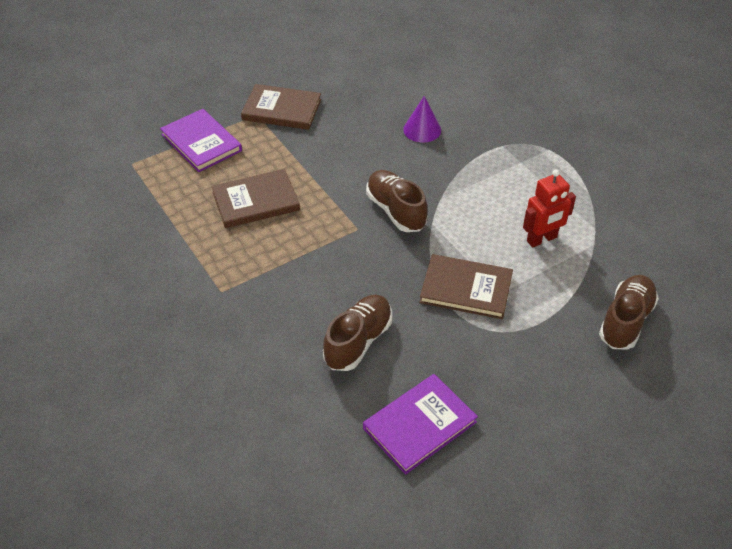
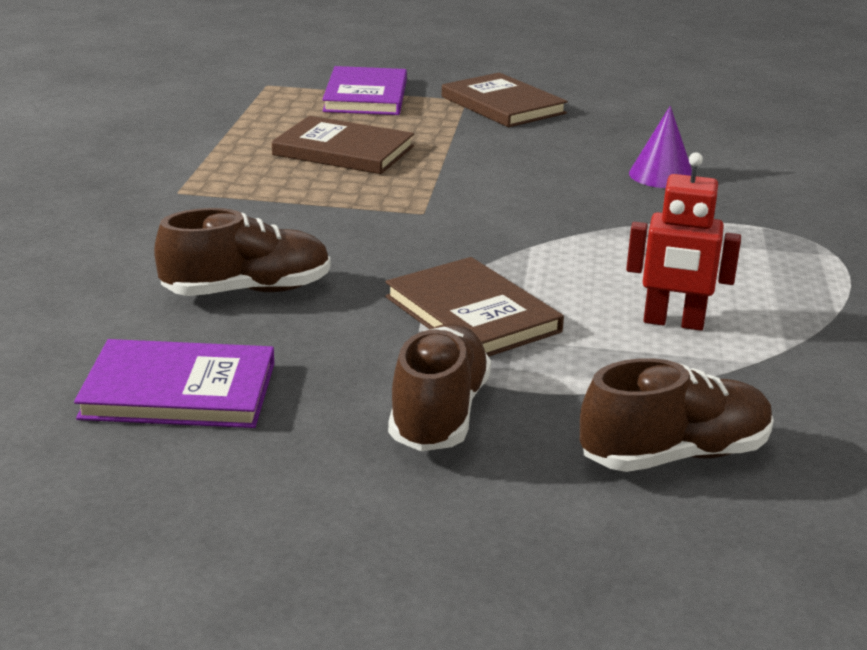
camera: 40 degrees right, 20 degrees down
(396, 211) = (500, 219): brown shoe -> brown shoe (439, 414)

